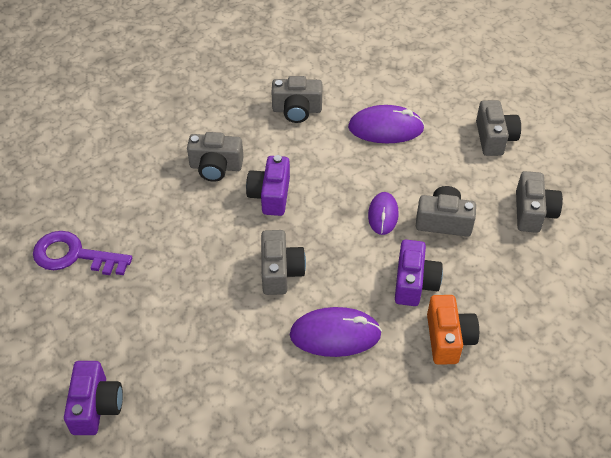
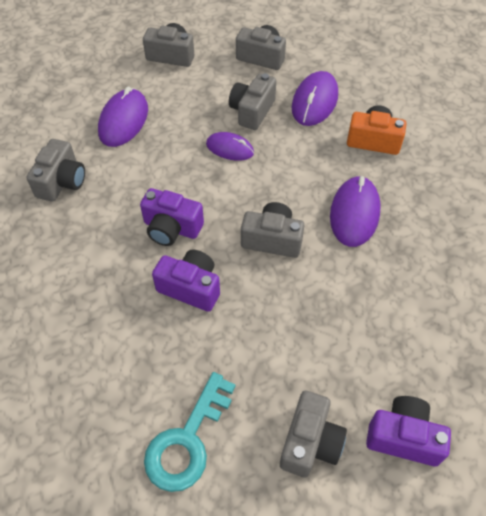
camera: 75 degrees left, 5 degrees up
(73, 256) = (187, 441): purple key -> turquoise key
(216, 167) = (109, 269): grey camera -> grey camera (310, 442)
(414, 283) = (312, 147): purple camera -> purple camera (190, 288)
(484, 273) = (314, 102): none -> purple mouse

